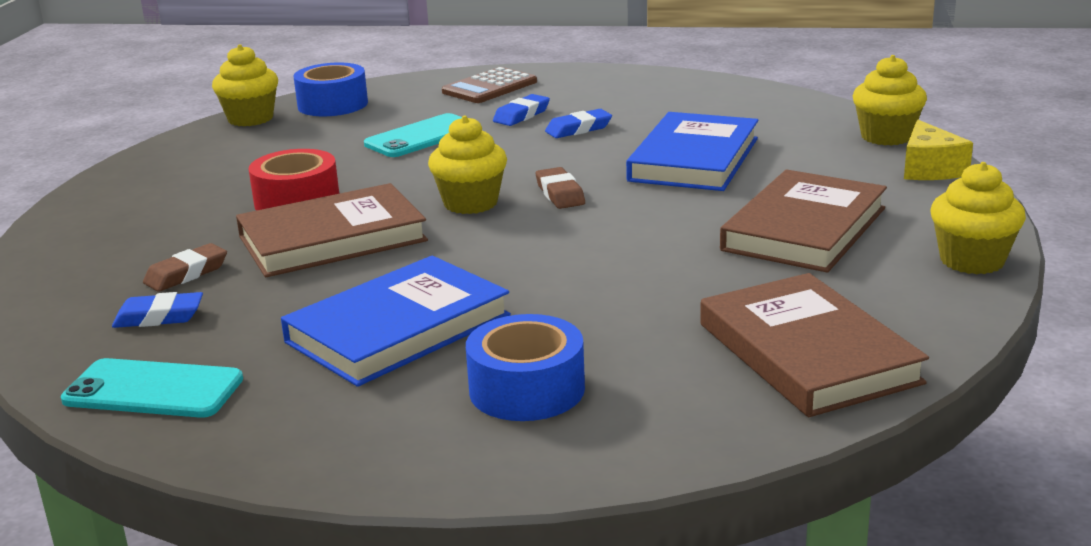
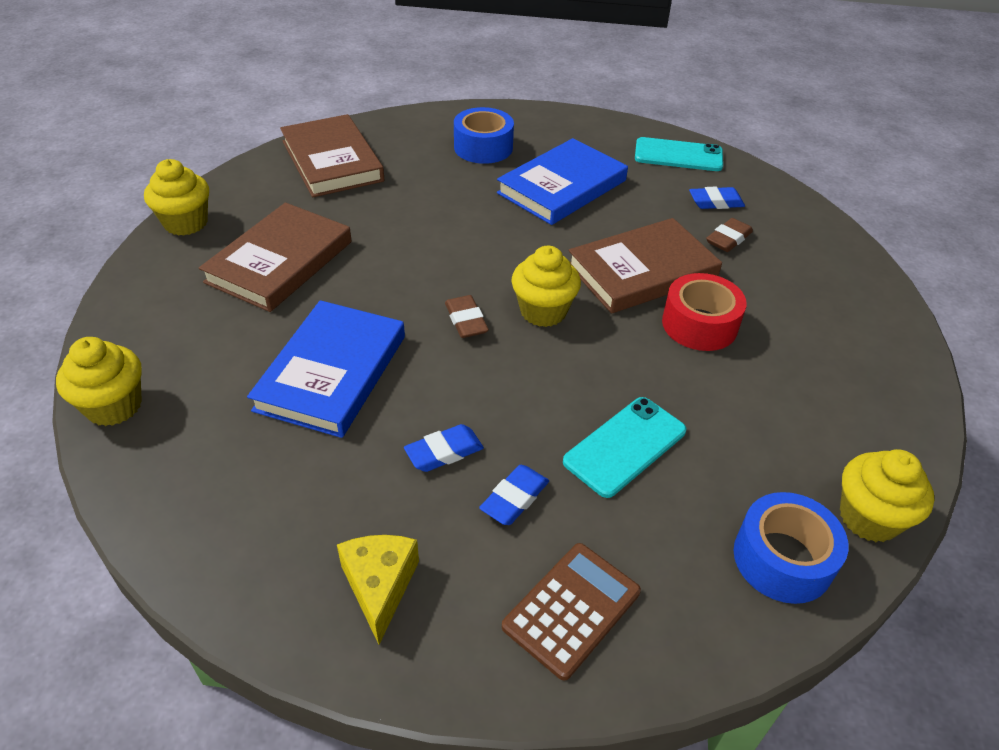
camera: 175 degrees right, 20 degrees up
(929, 169) = (121, 339): yellow cheese -> yellow cheese (380, 586)

